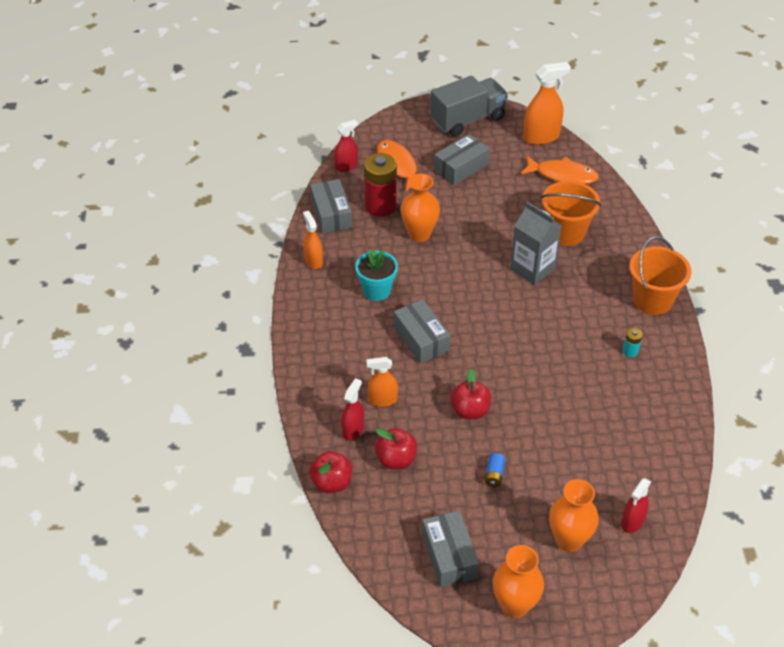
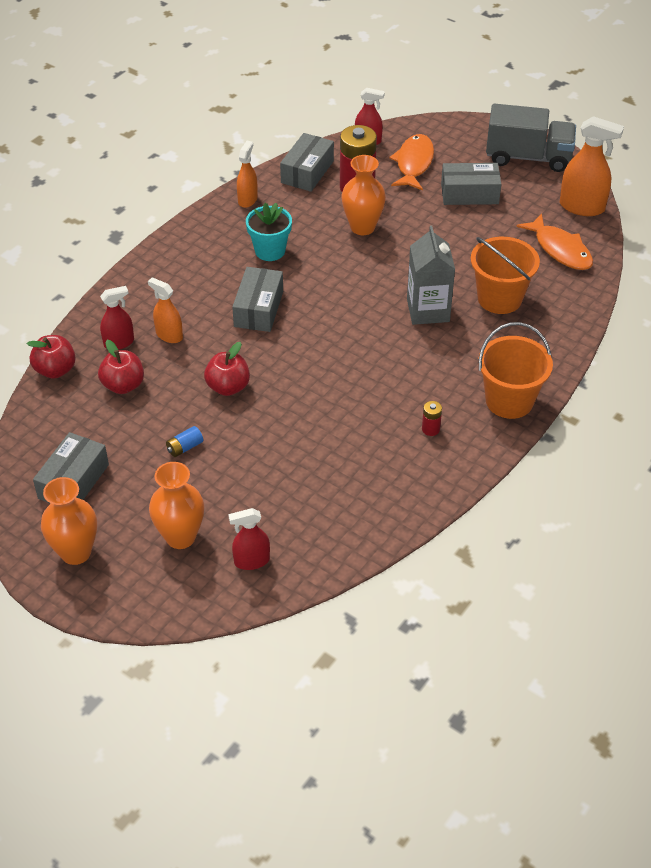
camera: 40 degrees right, 0 degrees up
(630, 351) = (430, 429): turquoise battery -> red battery

